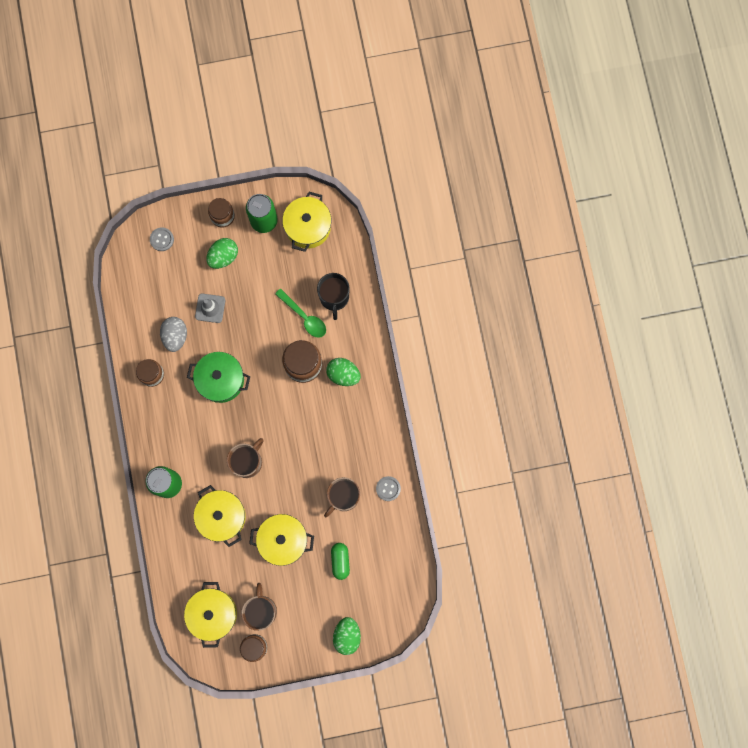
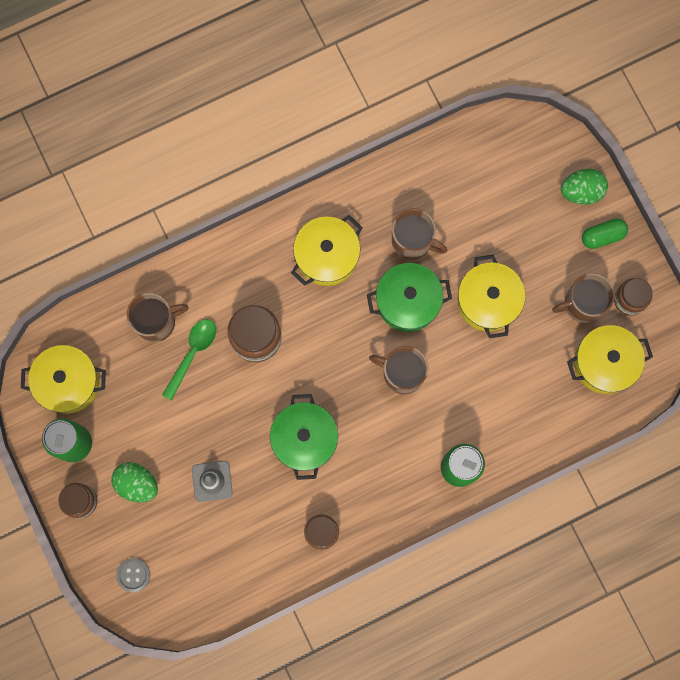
camera: 105 degrees left, 0 degrees up
(175, 336) = (262, 516): grey egg -> none
(222, 516) = (481, 386): yellow pot -> yellow pot (327, 256)
(299, 480) = (408, 301): none -> green pot
(334, 297) = (157, 322): black mug -> brown mug
(340, 561) = (493, 223): green capsule -> green capsule (602, 236)
(343, 374) = (255, 283): green egg -> none
(388, 488) = (387, 189): grey button -> none

